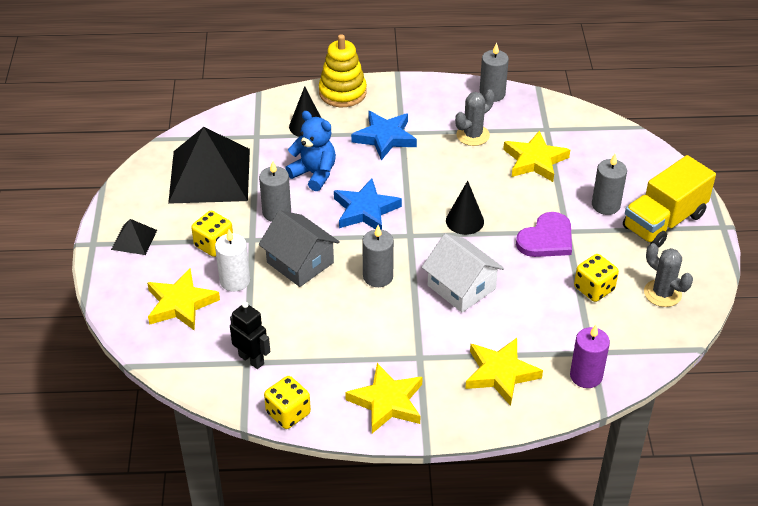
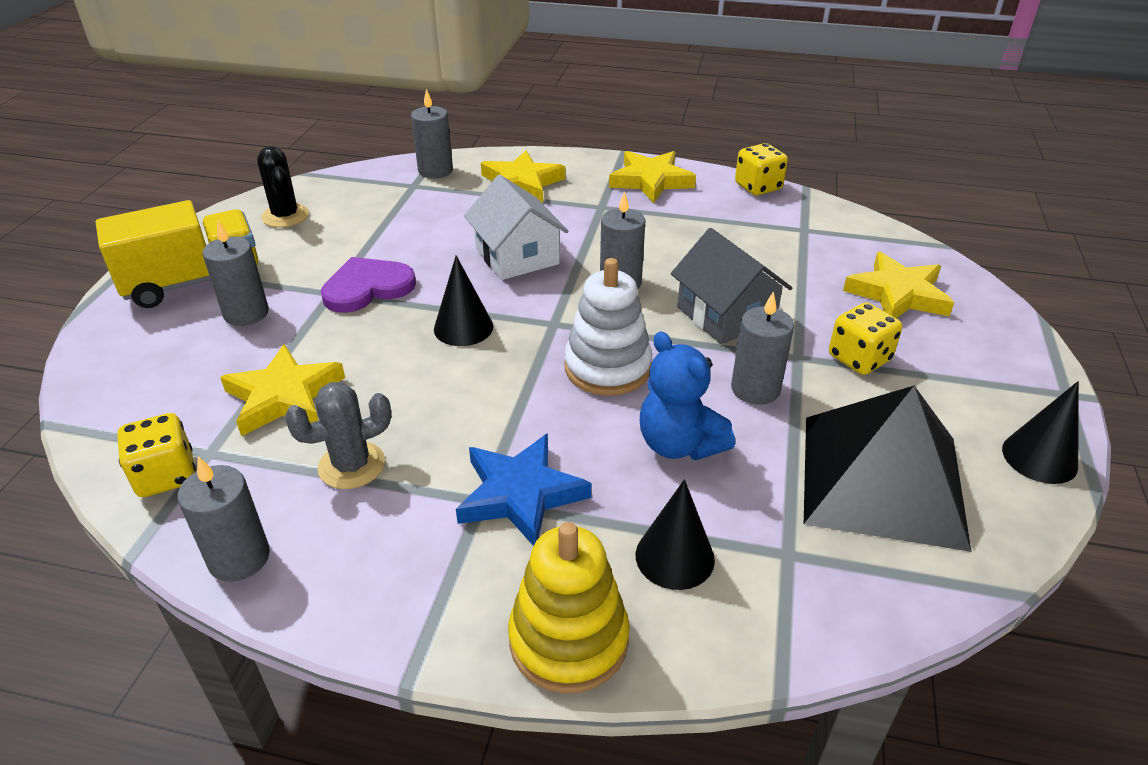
camera: 165 degrees left, 5 degrees down
(124, 201) = (1039, 457): none -> black cone
(134, 239) = (996, 388): black pyramid -> none
(235, 281) = (822, 308): white candle -> none
(251, 359) = (798, 230): black robot -> none
(365, 210) = (607, 367): blue star -> white stacking toy
(586, 376) = (435, 171): purple candle -> grey candle
(594, 289) = (358, 231): yellow dice -> yellow dice (166, 475)
(662, 293) = (285, 216): grey cactus -> black cactus

